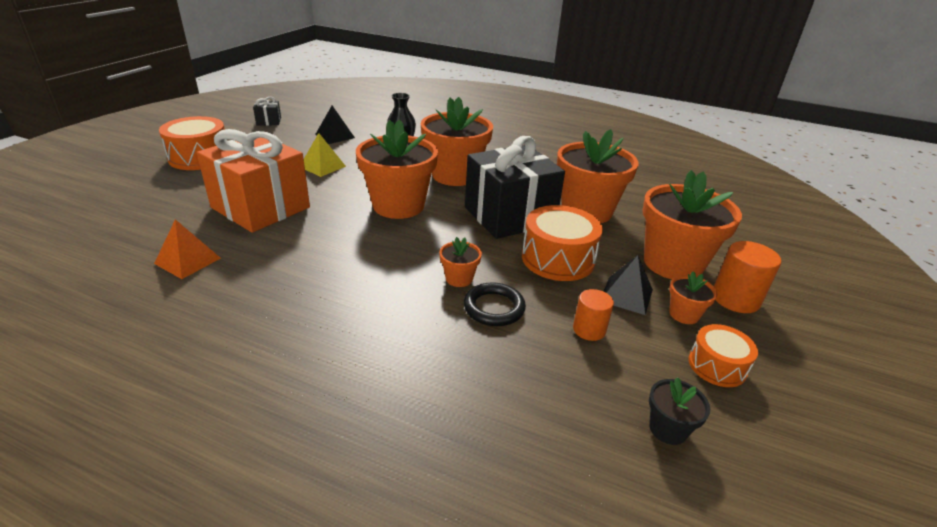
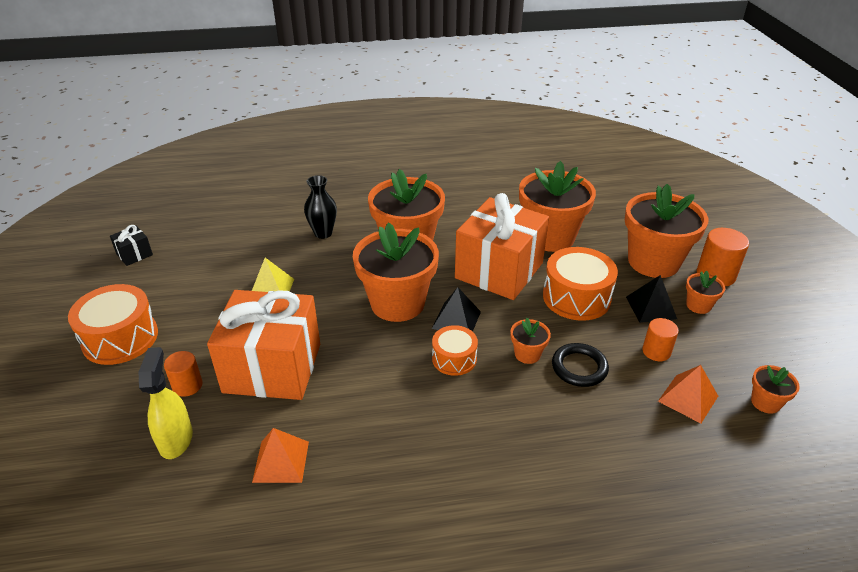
camera: 30 degrees left, 5 degrees up
(149, 220) = (176, 439): none -> yellow spray bottle
(198, 195) = (187, 385): none -> orange cylinder
(335, 136) = (235, 244): black pyramid -> black pyramid (456, 320)
(509, 216) = (499, 270): black gift -> orange gift
(576, 381) = (688, 398): none -> orange pyramid
(668, 429) = (765, 402): black flower pot -> orange flower pot
(717, 366) = (750, 338): orange drum -> orange drum (454, 359)

